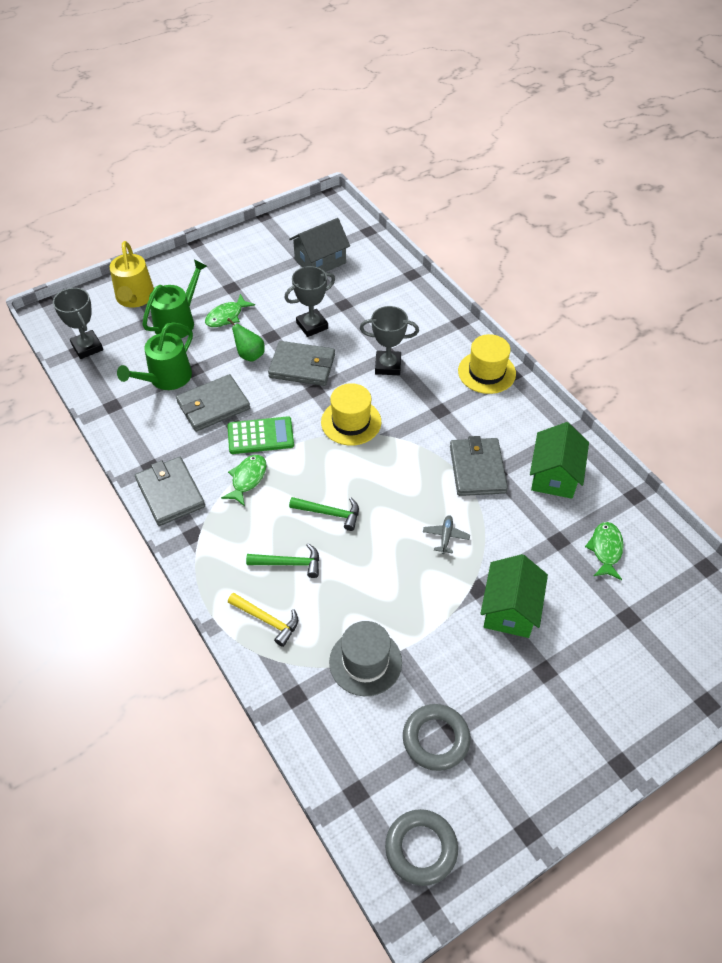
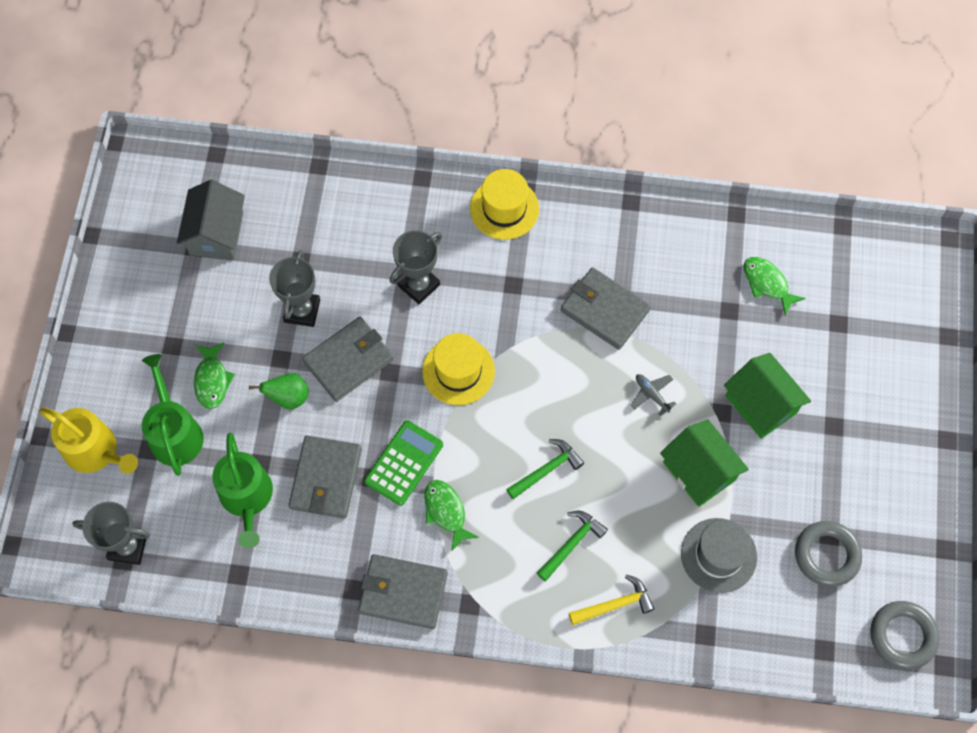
camera: 50 degrees left, 15 degrees up
(554, 475) = (664, 255): green house -> green house (699, 471)

